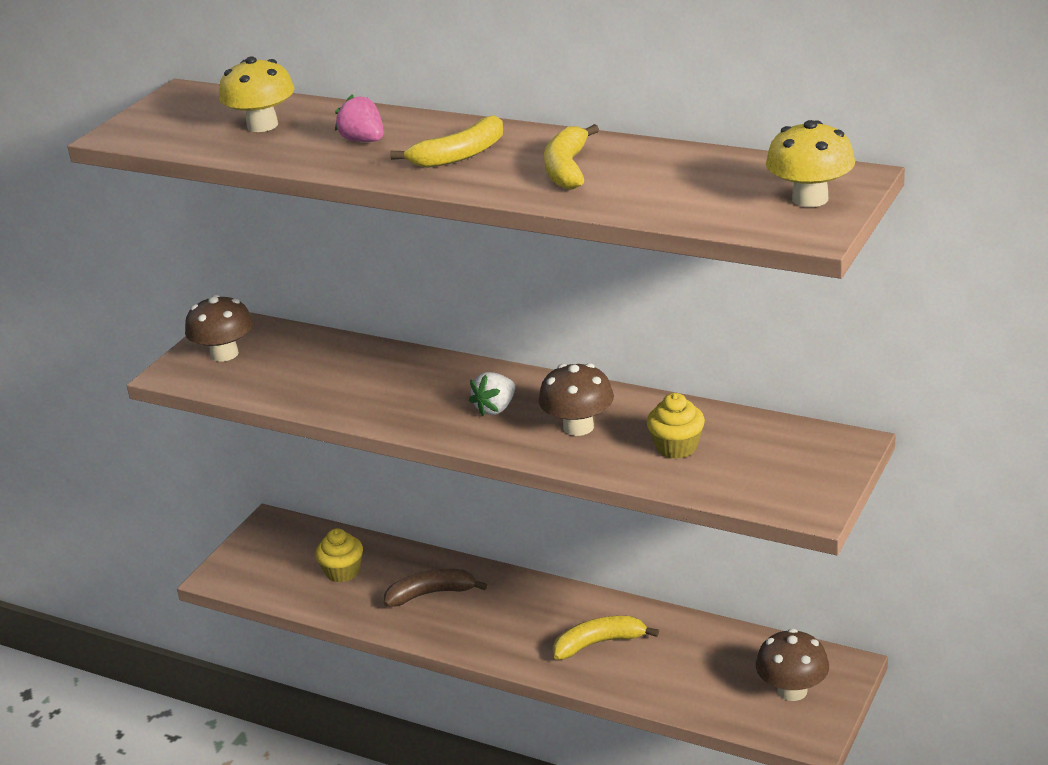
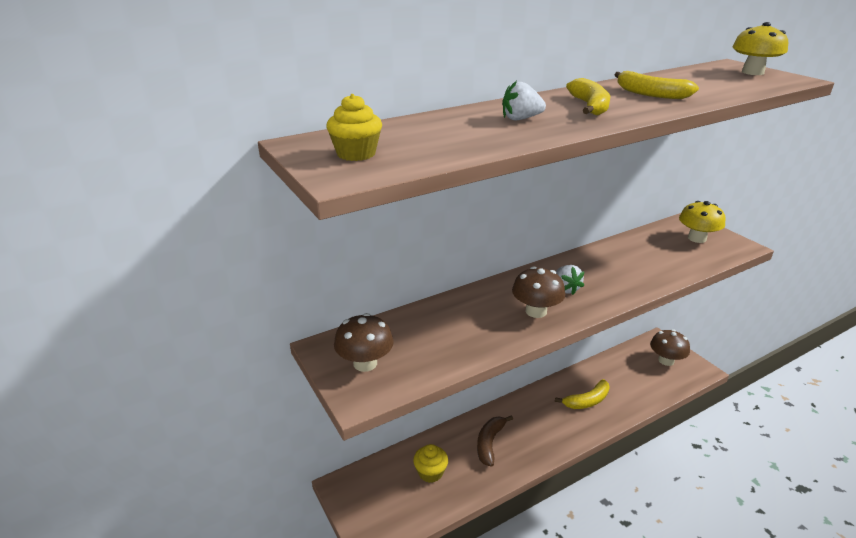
camera: 60 degrees left, 0 degrees up
(262, 125) = (432, 135): yellow mushroom -> yellow mushroom (697, 238)
(363, 141) = (520, 119): pink strawberry -> white strawberry
(578, 427) = (612, 273): brown mushroom -> brown mushroom (536, 311)
(599, 643) = (587, 401): yellow banana -> yellow banana turned 135 degrees counterclockwise
(676, 447) = (658, 256): yellow cupcake -> yellow cupcake (356, 154)

